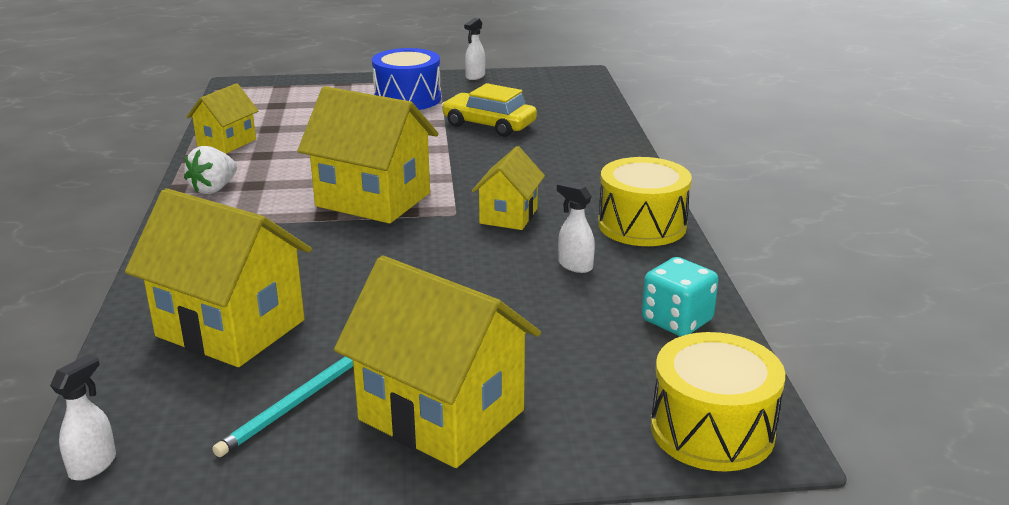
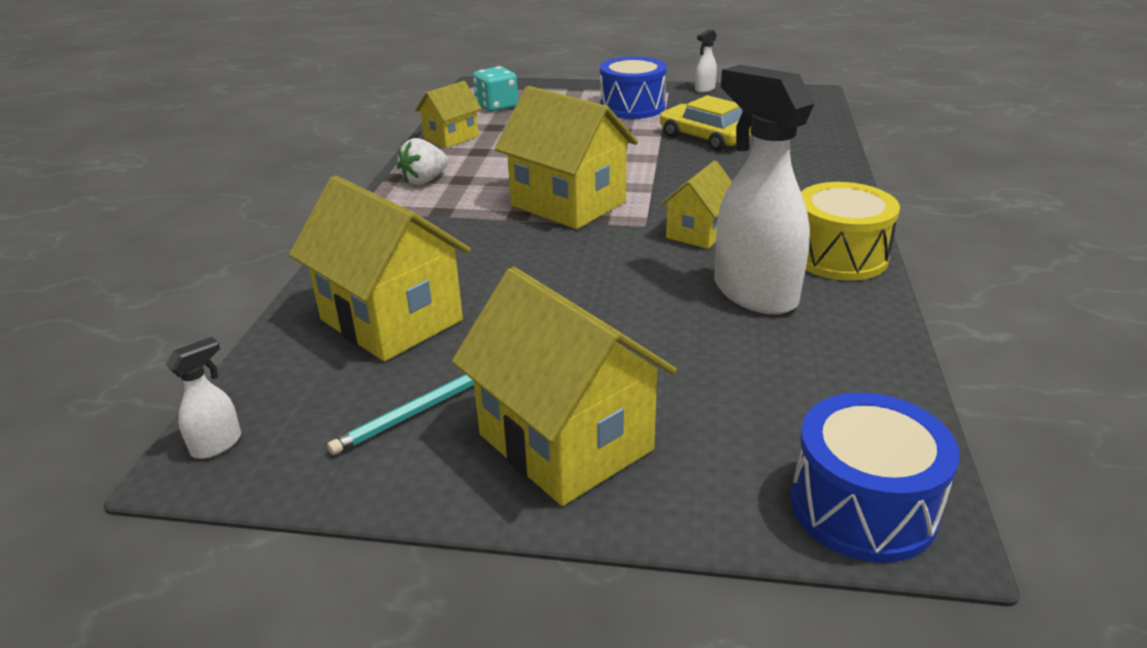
camera: 15 degrees right, 5 degrees up
(575, 265) = (753, 293): white spray bottle -> white spray bottle, size x2.37
(677, 321) = (852, 369): turquoise dice -> turquoise dice (496, 106)
(712, 430) = (863, 506): yellow drum -> blue drum

